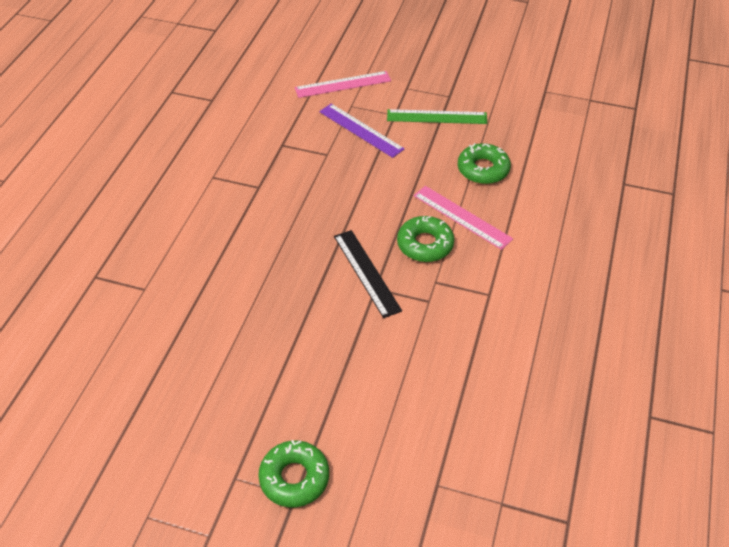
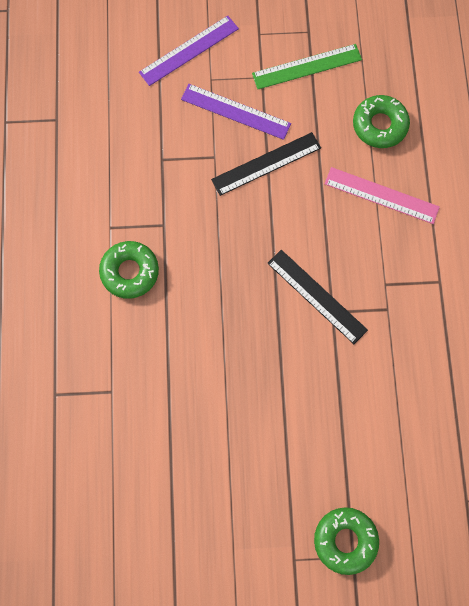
camera: 20 degrees left, 25 degrees up
(343, 84) = (189, 50): pink ruler -> purple ruler
(369, 169) = (266, 163): none -> black ruler
(425, 244) = (359, 242): green donut -> green donut (130, 272)

